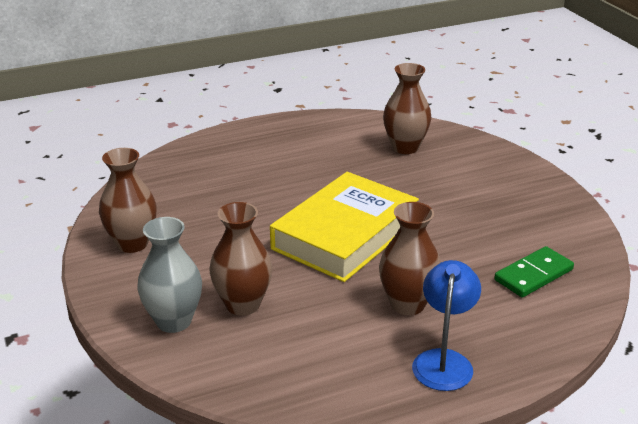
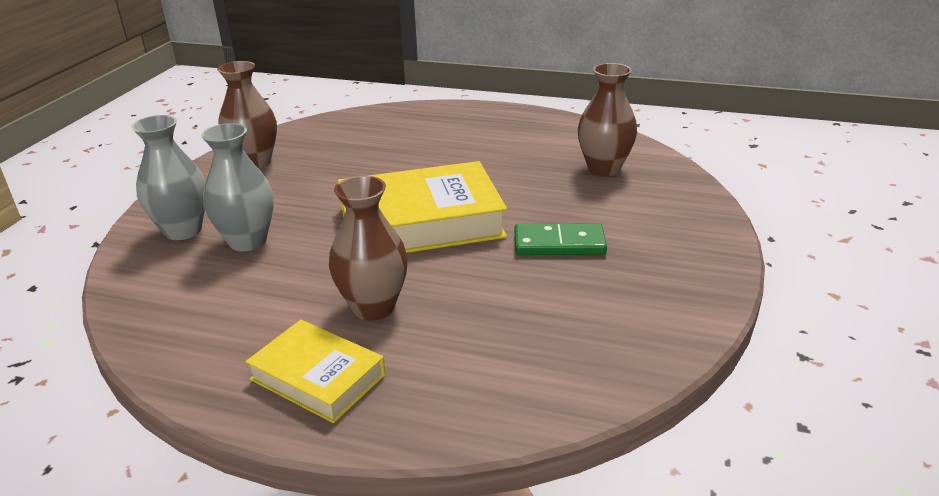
camera: 40 degrees right, 0 degrees up
(243, 304) = (248, 241): brown vase -> grey vase
(444, 361) = (317, 377): blue lamp -> yellow book
(533, 275) = (547, 343): green domino -> green domino (559, 244)

